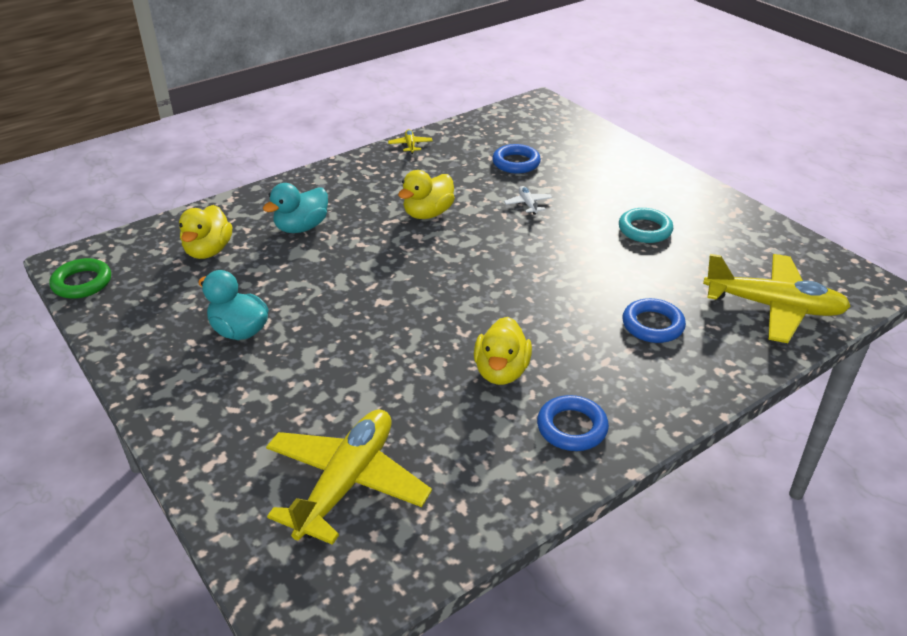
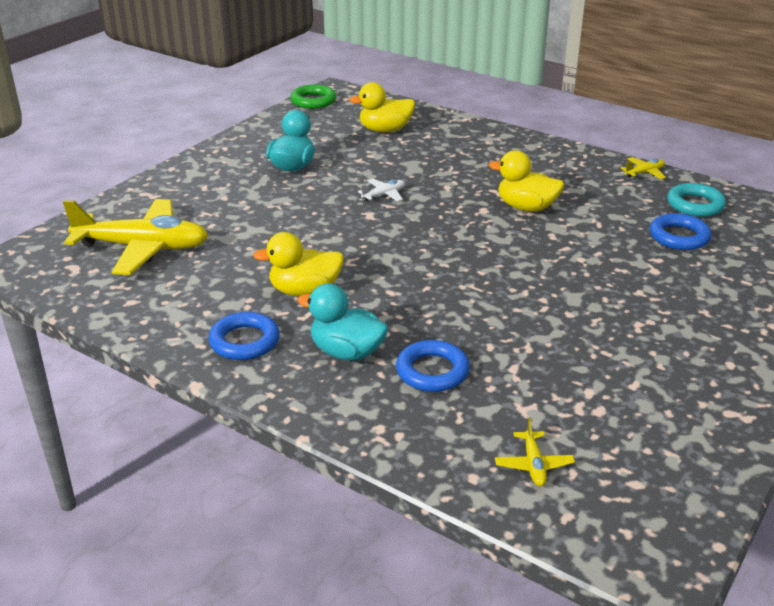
camera: 70 degrees right, 5 degrees down
(301, 227) = (449, 156): turquoise duck -> turquoise duck (346, 352)
(528, 204) = (599, 258): white plane -> white plane (384, 195)
(645, 230) = (621, 344): turquoise ring -> turquoise ring (695, 205)
(773, 307) = (533, 465): yellow plane -> yellow plane, size x0.41

